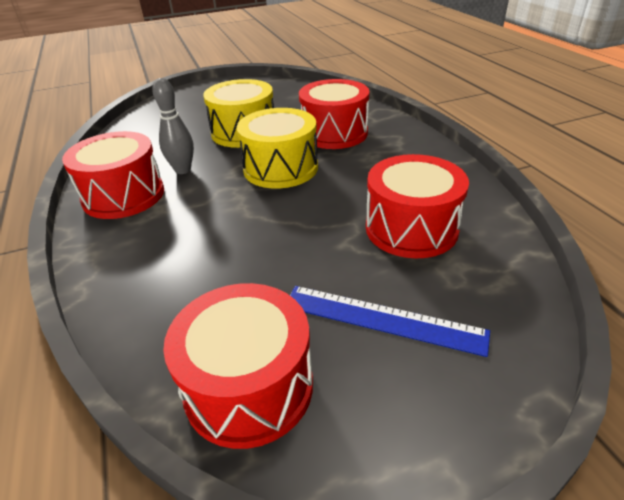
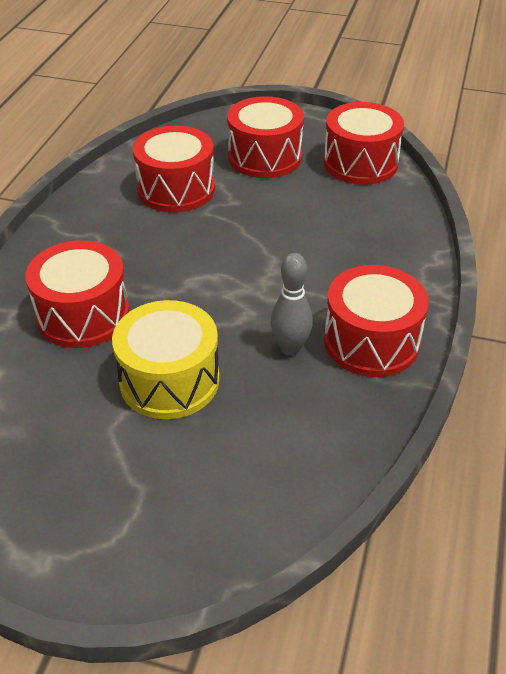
camera: 145 degrees left, 5 degrees up
(280, 168) = (195, 294): yellow drum -> none
(382, 319) = (265, 157): blue ruler -> red drum

